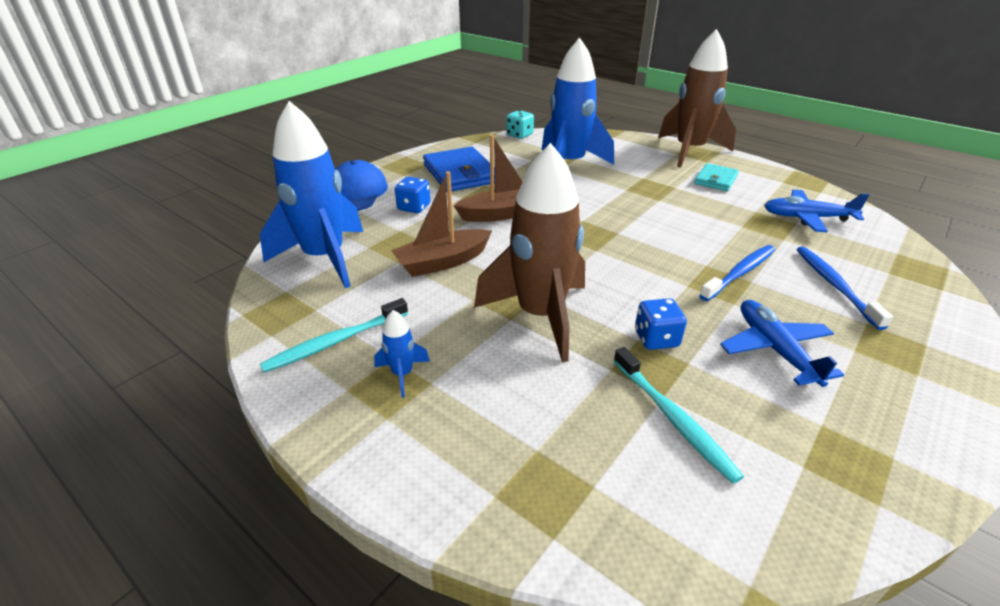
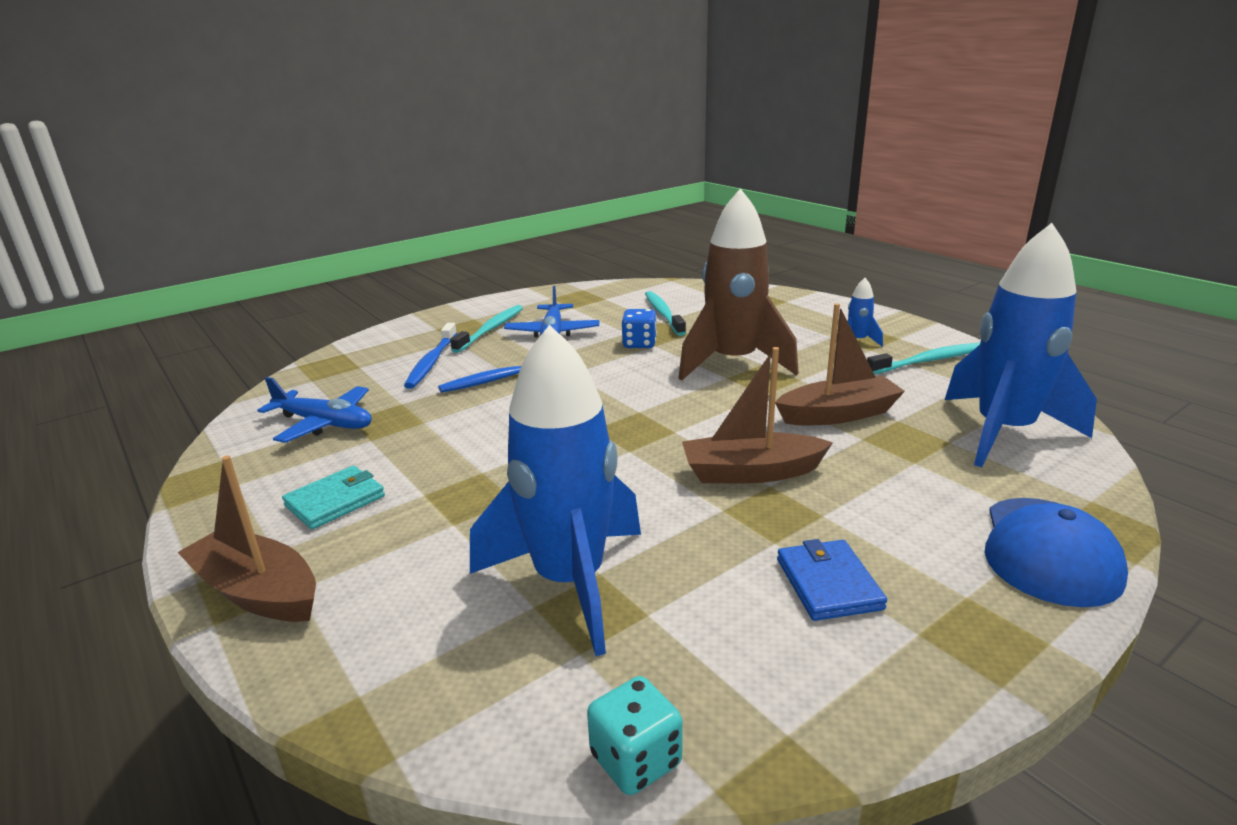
camera: 165 degrees left, 10 degrees down
(414, 207) = (907, 501): blue dice -> none
(460, 173) = (828, 583): blue wallet -> blue wallet, size x0.58
(689, 151) = (258, 592): brown rocket -> brown boat
(858, 349) = (491, 329): none -> turquoise toothbrush

